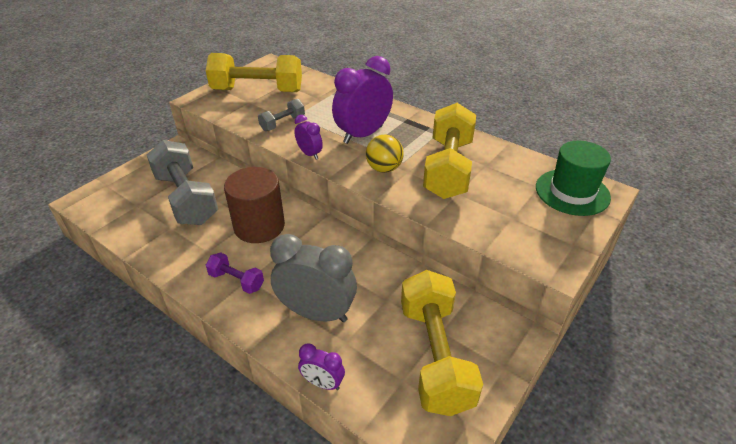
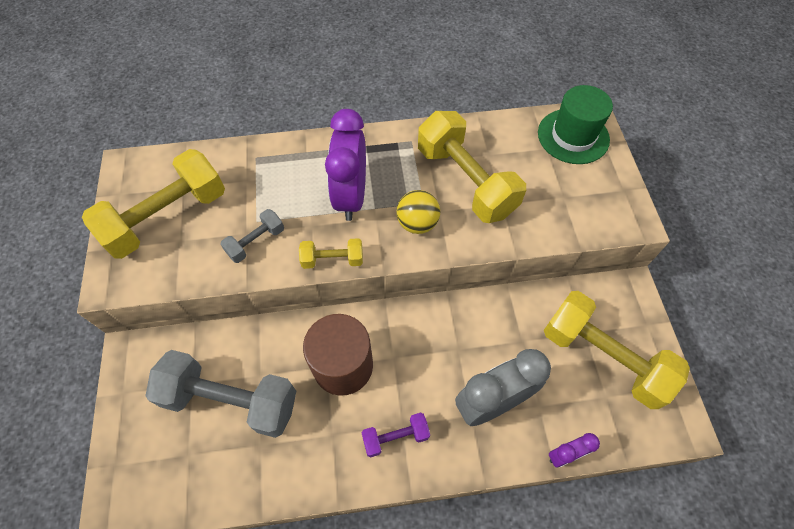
camera: 45 degrees left, 20 degrees up
(282, 123) = (256, 242): grey dumbbell -> grey dumbbell turned 45 degrees clockwise
(309, 154) = (332, 260): purple clock -> yellow dumbbell

